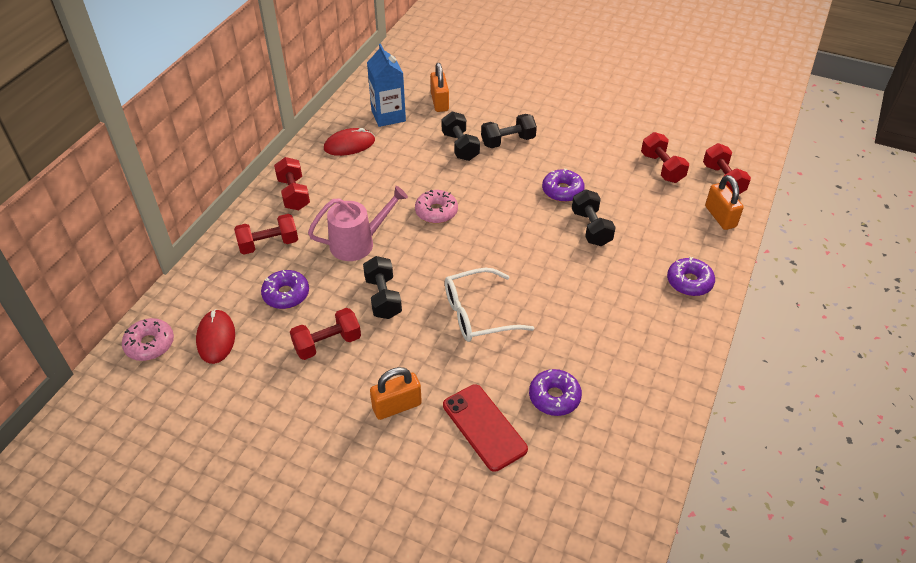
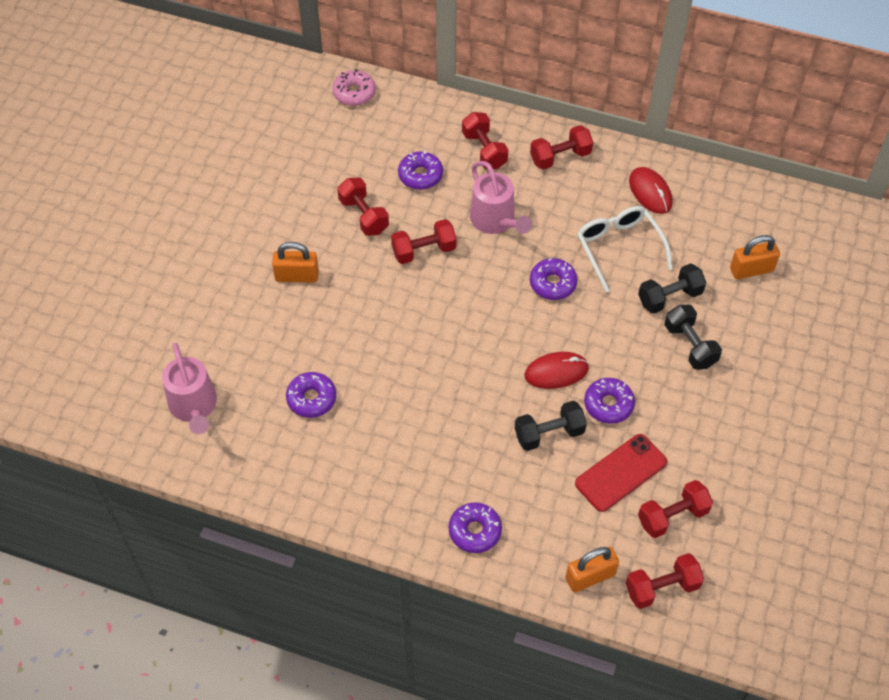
camera: 85 degrees right, 10 degrees up
(216, 338) = (364, 135): red mouse -> red mouse (556, 372)
(383, 297) = (424, 251): black dumbbell -> red dumbbell
(388, 116) = (711, 221): blue carton -> none
(397, 406) = (297, 276): orange padlock -> orange padlock turned 60 degrees counterclockwise
(436, 212) = (552, 283): pink donut -> purple donut
(477, 314) = (410, 331): white glasses -> white glasses (619, 248)
(484, 427) = (276, 344): red phone -> red phone (620, 473)
(564, 510) = (194, 407): none -> pink watering can

